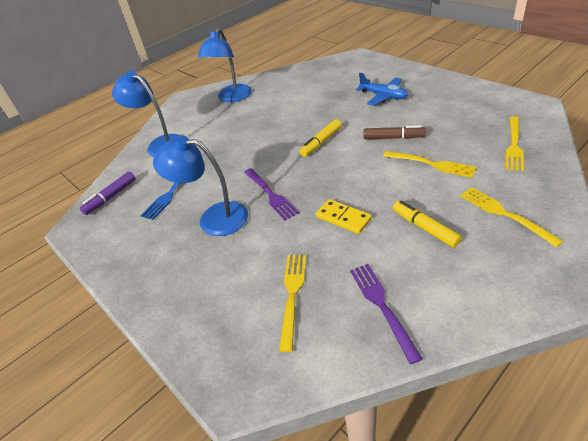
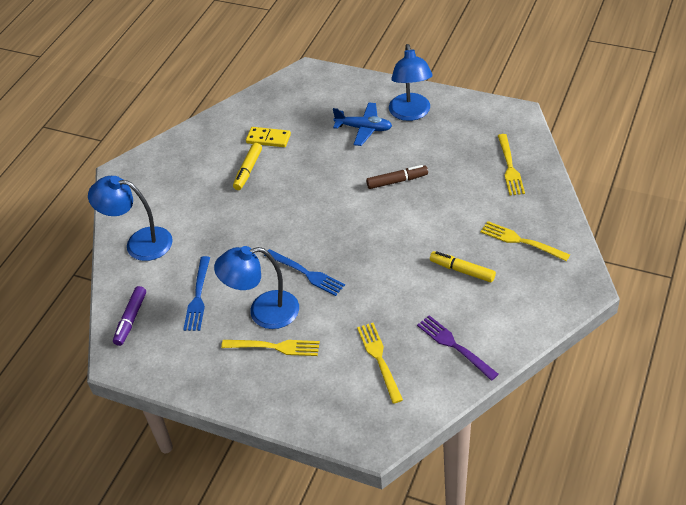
camera: 25 degrees left, 5 degrees up
(232, 98) = (185, 161): blue lamp -> blue lamp (411, 113)
(270, 194) = (306, 273): purple fork -> blue fork
(321, 142) = (326, 202): yellow marker -> yellow marker (248, 170)
(343, 218) = (388, 279): yellow domino -> yellow domino (268, 138)
(431, 164) = (444, 204): yellow fork -> yellow fork (274, 347)

